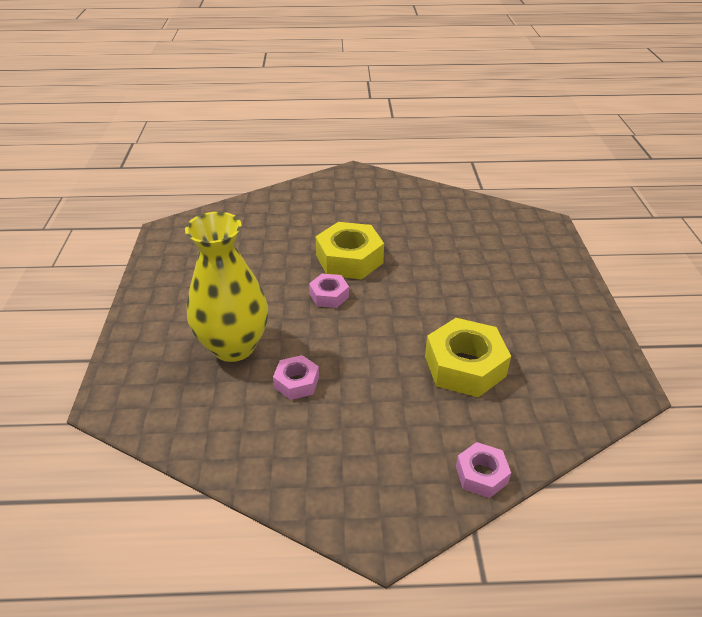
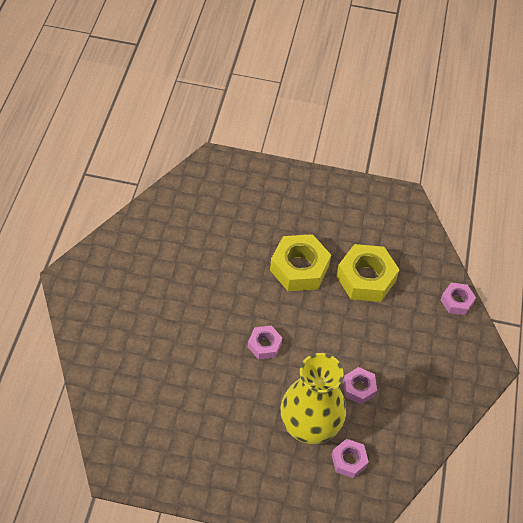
camera: 80 degrees left, 15 degrees up
(193, 387) = (349, 460): none -> pink nut
(349, 259) = (218, 318): yellow nut -> yellow nut (299, 268)

